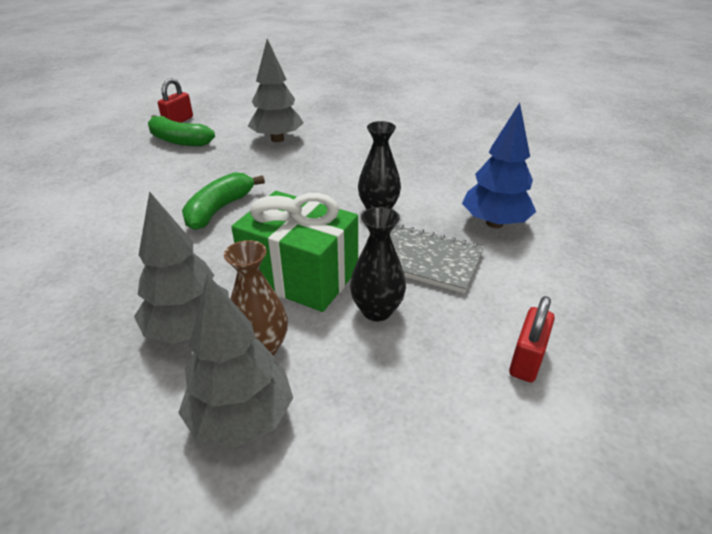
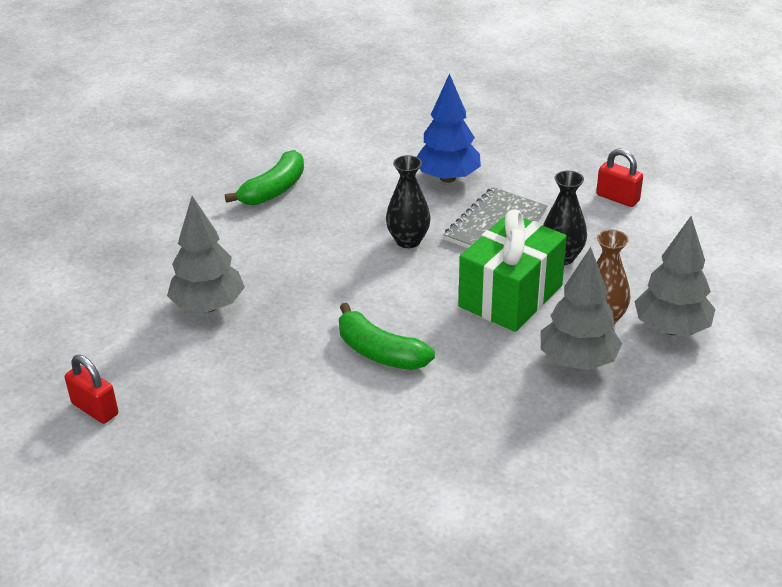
camera: 80 degrees left, 0 degrees up
(179, 141) = (172, 402): green banana -> green banana (274, 190)

